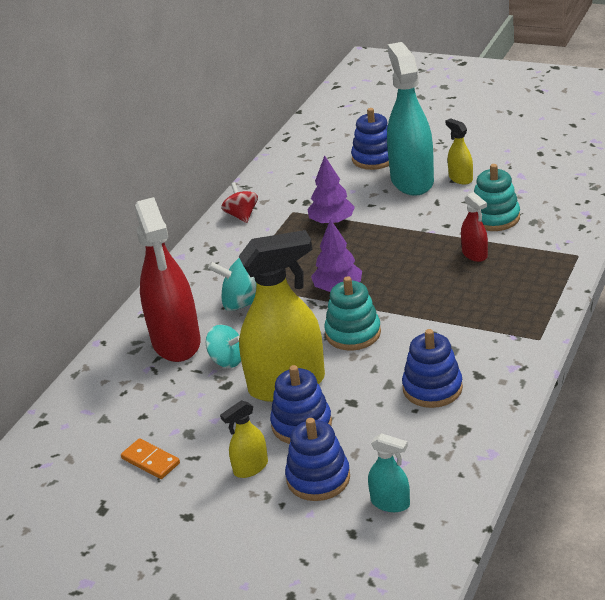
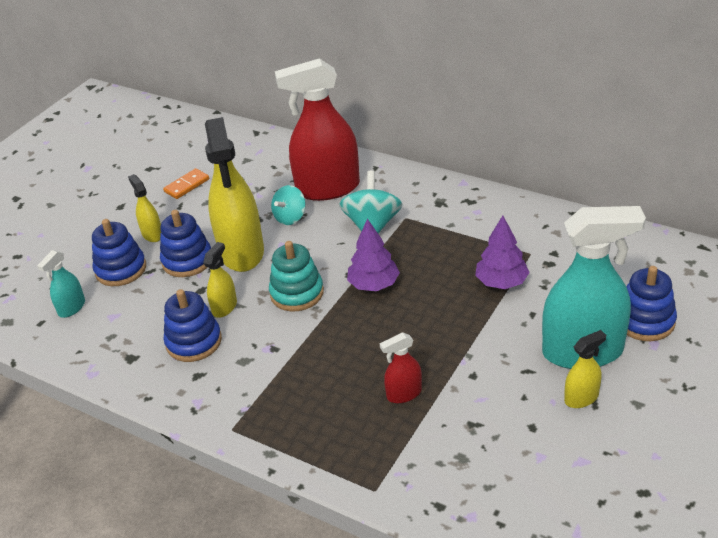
camera: 95 degrees right, 5 degrees up
(242, 215) = (529, 218): red spinning top -> none
(378, 378) = (224, 307): none -> yellow spray bottle
(494, 218) = (478, 420): turquoise stacking toy -> none

